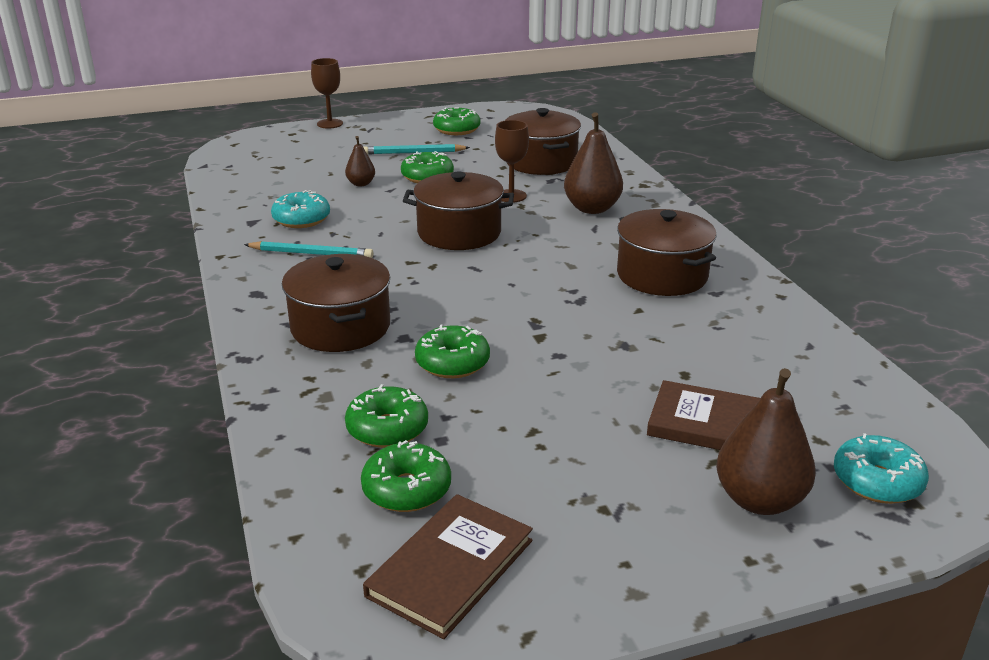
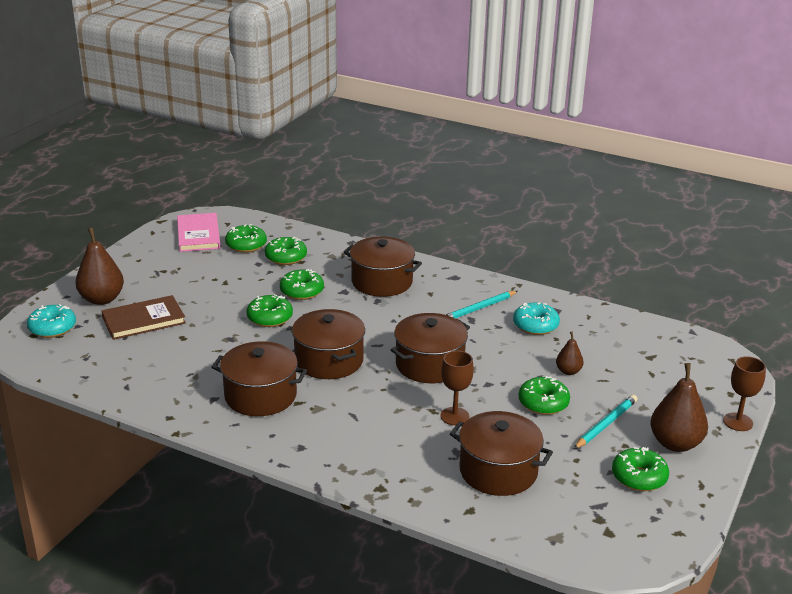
camera: 135 degrees right, 0 degrees up
(450, 568) = (198, 235): brown book -> pink book
(543, 347) = (270, 318): none -> green donut
(547, 275) = (329, 361): none -> brown pot
(592, 208) = (381, 435): brown pear -> brown pear (675, 443)

